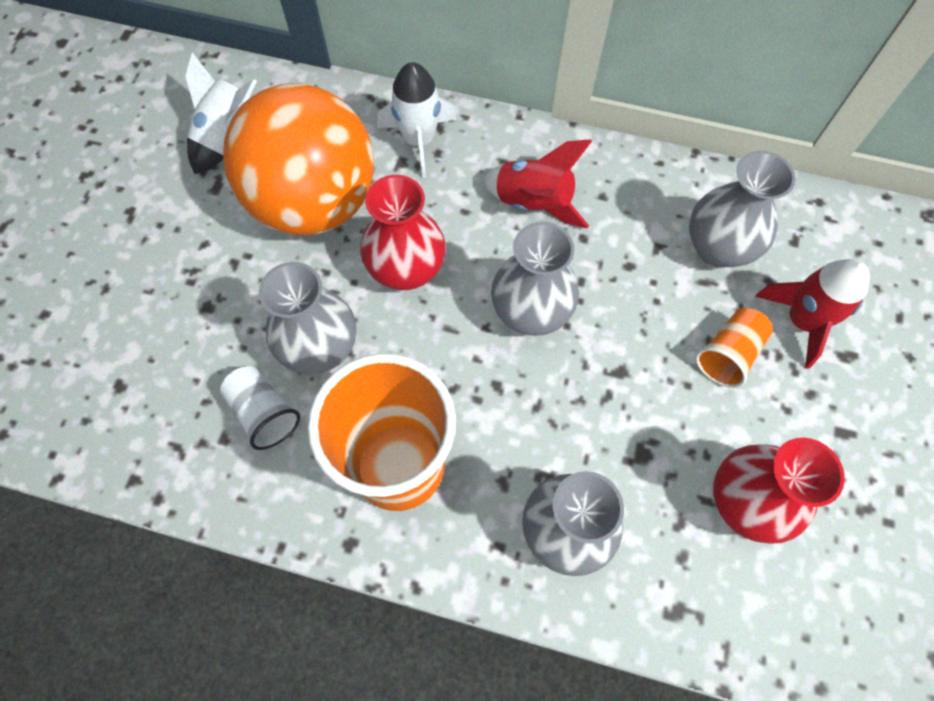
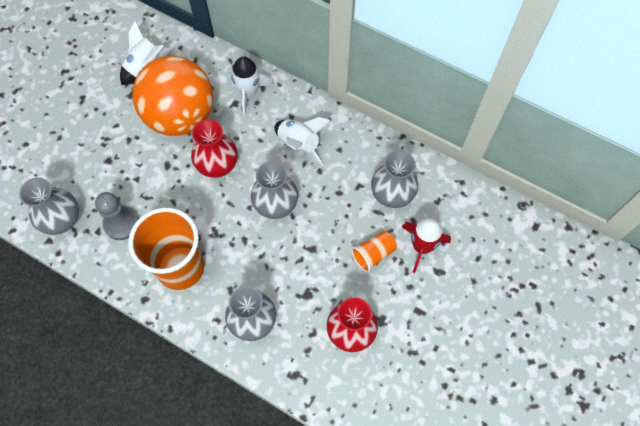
camera: 15 degrees right, 0 degrees up
(264, 413) = (121, 223): white cup -> grey pawn
(320, 348) = (159, 197): grey vase -> grey vase (62, 220)
(533, 203) = (299, 144): red rocket -> white rocket

